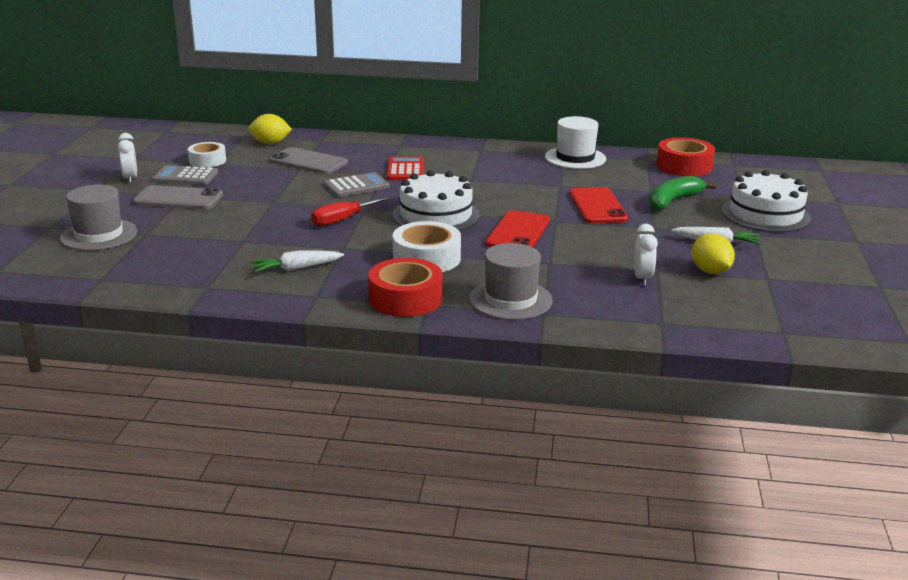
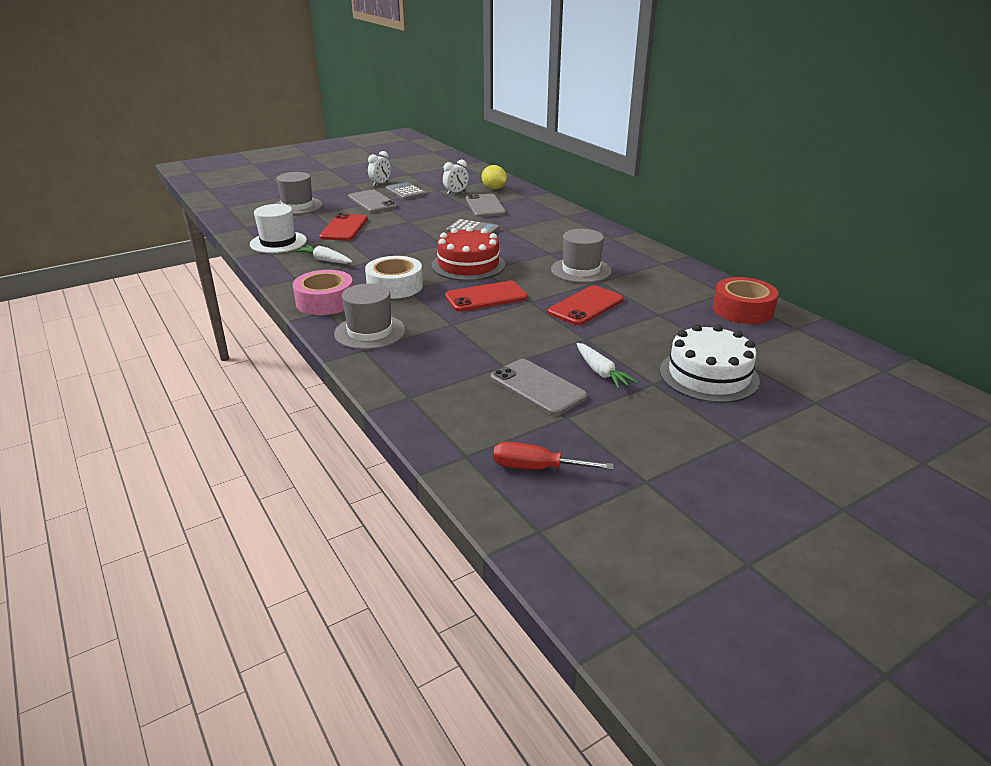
camera: 50 degrees right, 5 degrees up
(207, 161) = (437, 187): white tape -> none
(225, 233) = (344, 228): none -> red phone
(342, 220) = (413, 245): red screwdriver -> red screwdriver (536, 468)
(405, 170) = (526, 231): red calculator -> none
(405, 299) = (325, 302): red tape -> pink tape
(436, 215) = (468, 265): white cake -> red cake
(527, 183) = (581, 270): none -> grey hat
(575, 158) = (665, 268): white hat -> white hat (278, 242)
(642, 278) = (478, 364): white clock -> white clock (456, 193)
(674, 201) = (656, 329): green banana -> none
(710, 271) = (538, 387): yellow lemon -> grey phone

